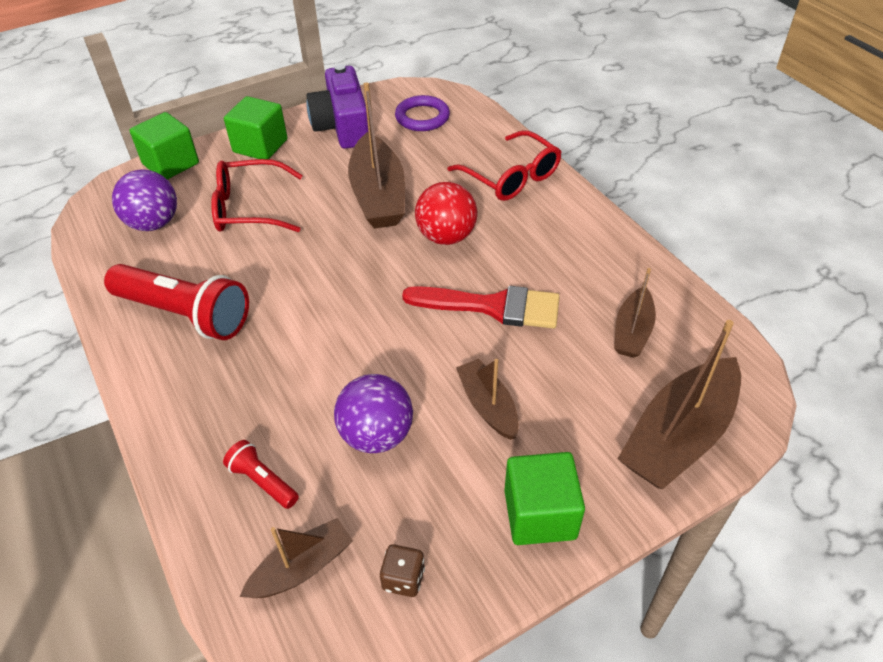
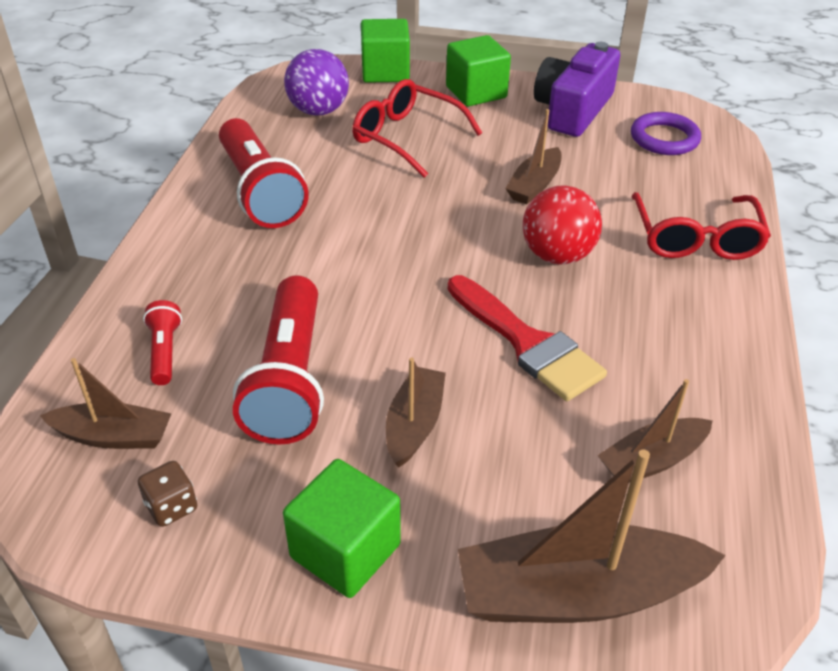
camera: 40 degrees right, 5 degrees down
(376, 435) = (290, 379): purple ball -> red flashlight
(378, 195) = (534, 185): brown boat -> brown boat, size x0.57

